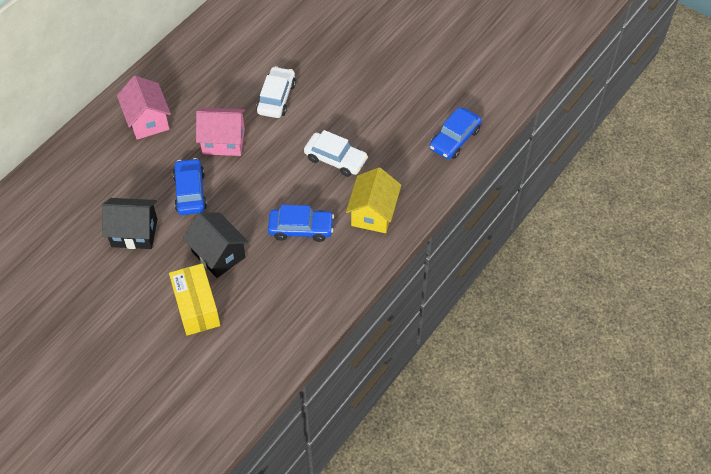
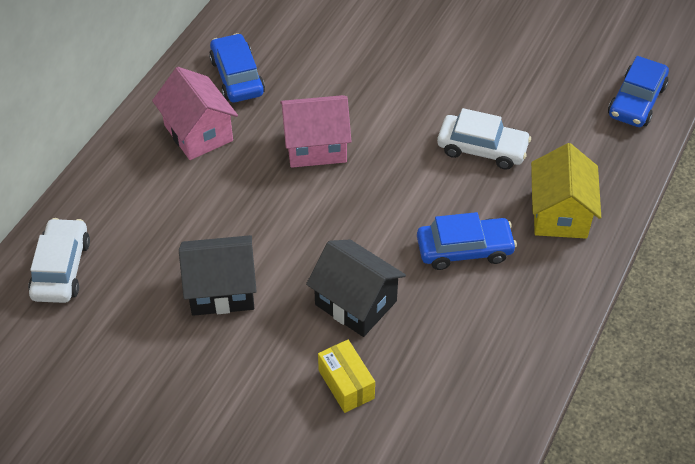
camera: 10 degrees left, 5 degrees down
(190, 192) = (288, 221): blue car -> blue car (237, 77)
(196, 307) = (346, 384): yellow box -> yellow box, size x0.65
(276, 98) = (373, 80): white car -> white car (61, 268)

